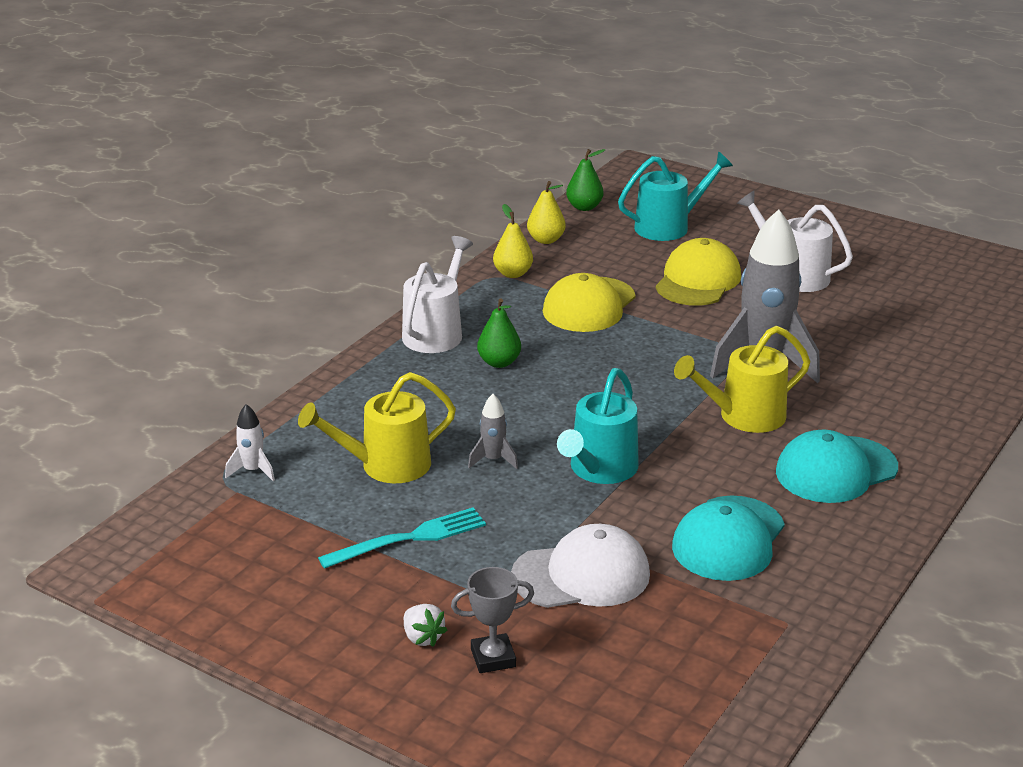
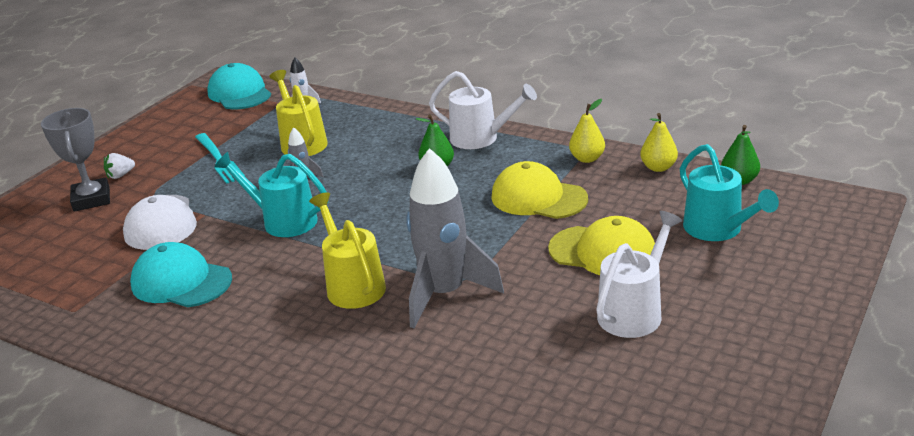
camera: 90 degrees right, 0 degrees up
(493, 658) = (91, 199): grey trophy -> grey trophy, size x1.51
(836, 470) = (262, 336): turquoise cap -> turquoise cap (239, 93)

